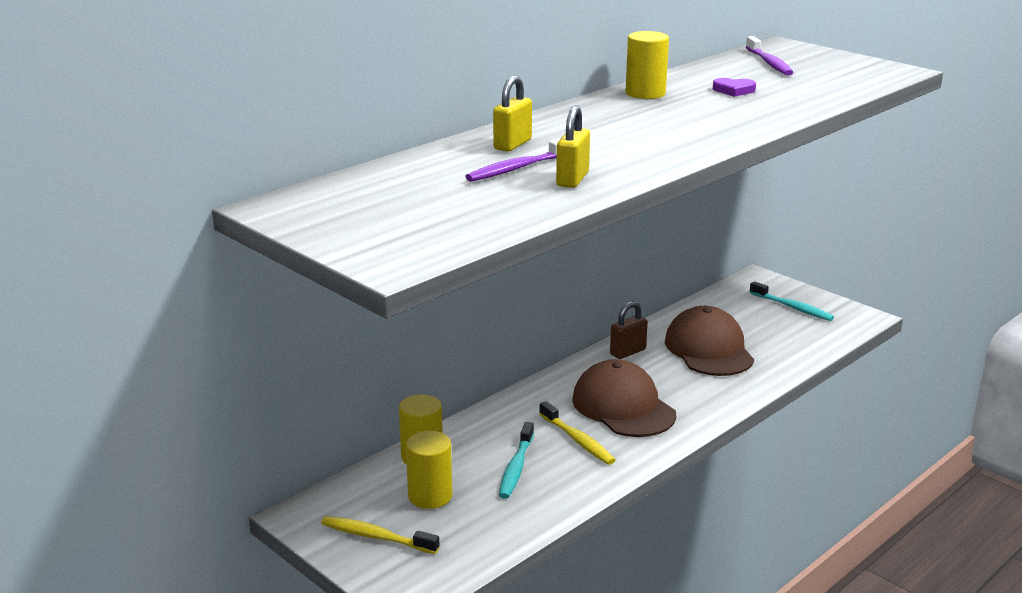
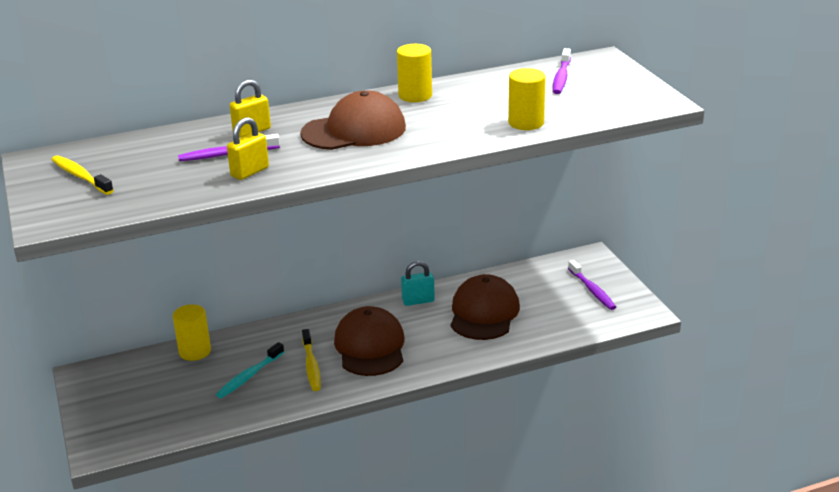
camera: 25 degrees right, 5 degrees up
(376, 537) = (114, 403): yellow toothbrush -> yellow toothbrush (80, 176)
(430, 496) = (173, 382): yellow cylinder -> yellow cylinder (526, 123)
(627, 352) = (418, 301): brown padlock -> turquoise padlock
(629, 129) = (354, 130): none -> brown cap
(733, 90) = (489, 103): purple heart -> none
(792, 307) = (592, 290): turquoise toothbrush -> purple toothbrush

